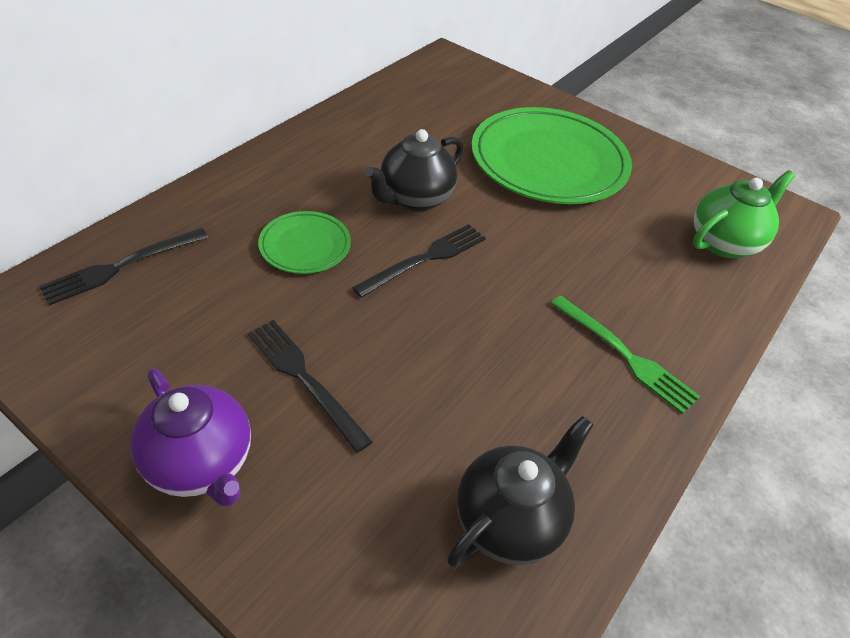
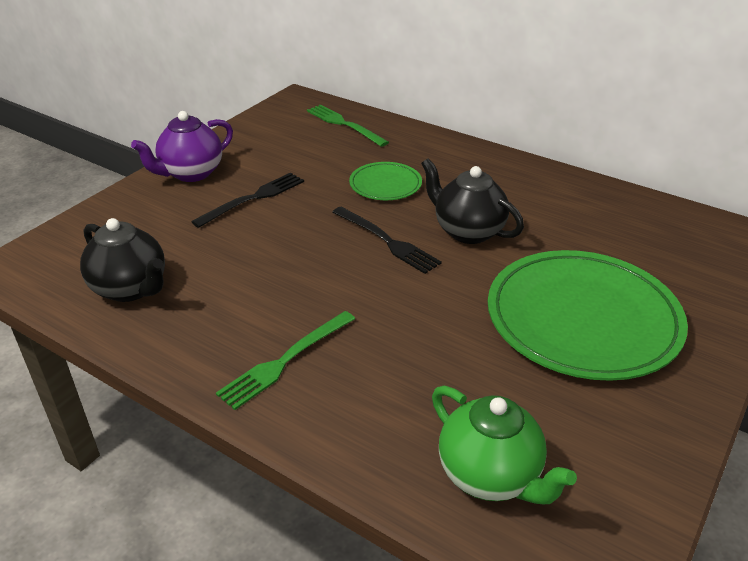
camera: 90 degrees right, 10 degrees down
(121, 266) = (344, 124): black fork -> green fork

